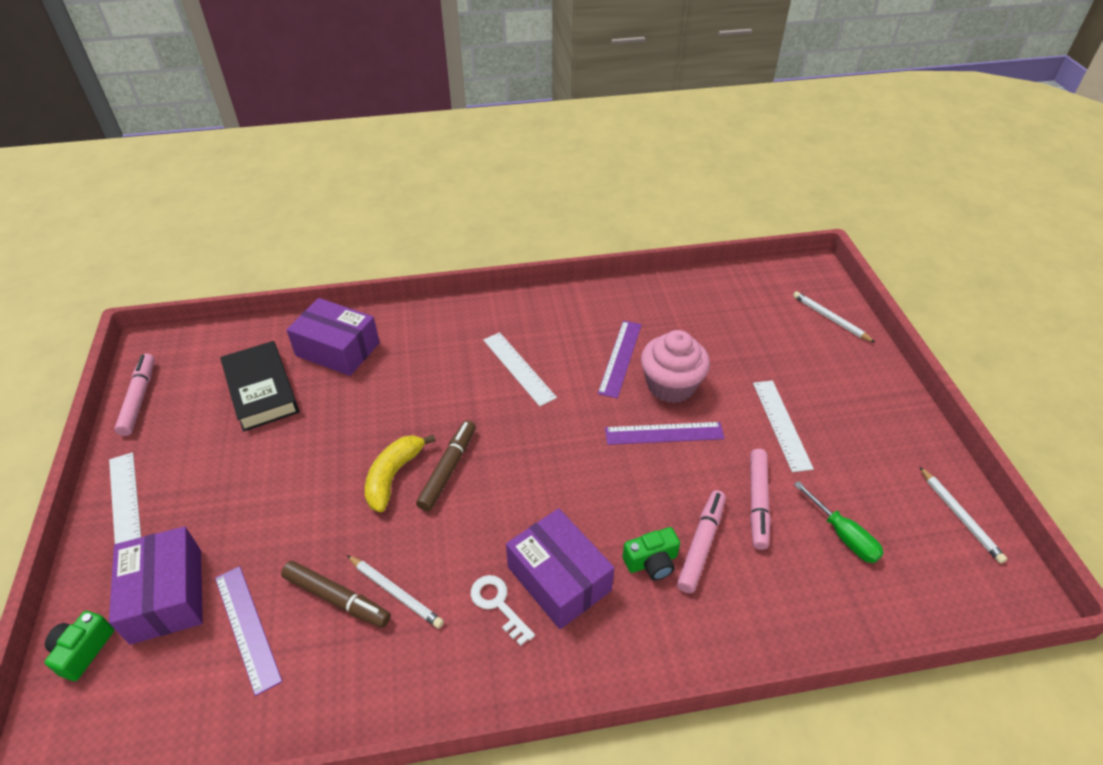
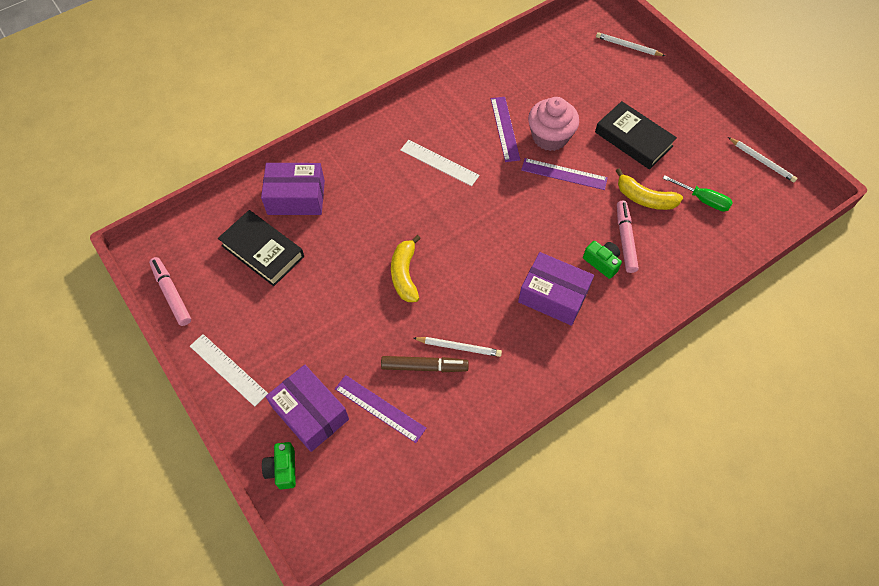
camera: 25 degrees left, 15 degrees up
(448, 469) = (438, 255): brown marker -> none
(498, 604) = (526, 327): white key -> none
(651, 562) = (602, 262): green camera -> green camera turned 90 degrees counterclockwise
(664, 433) = (564, 174): purple ruler -> purple ruler turned 45 degrees clockwise
(758, 502) = (644, 198): pink marker -> yellow banana
(781, 424) = (633, 139): white ruler -> black book

